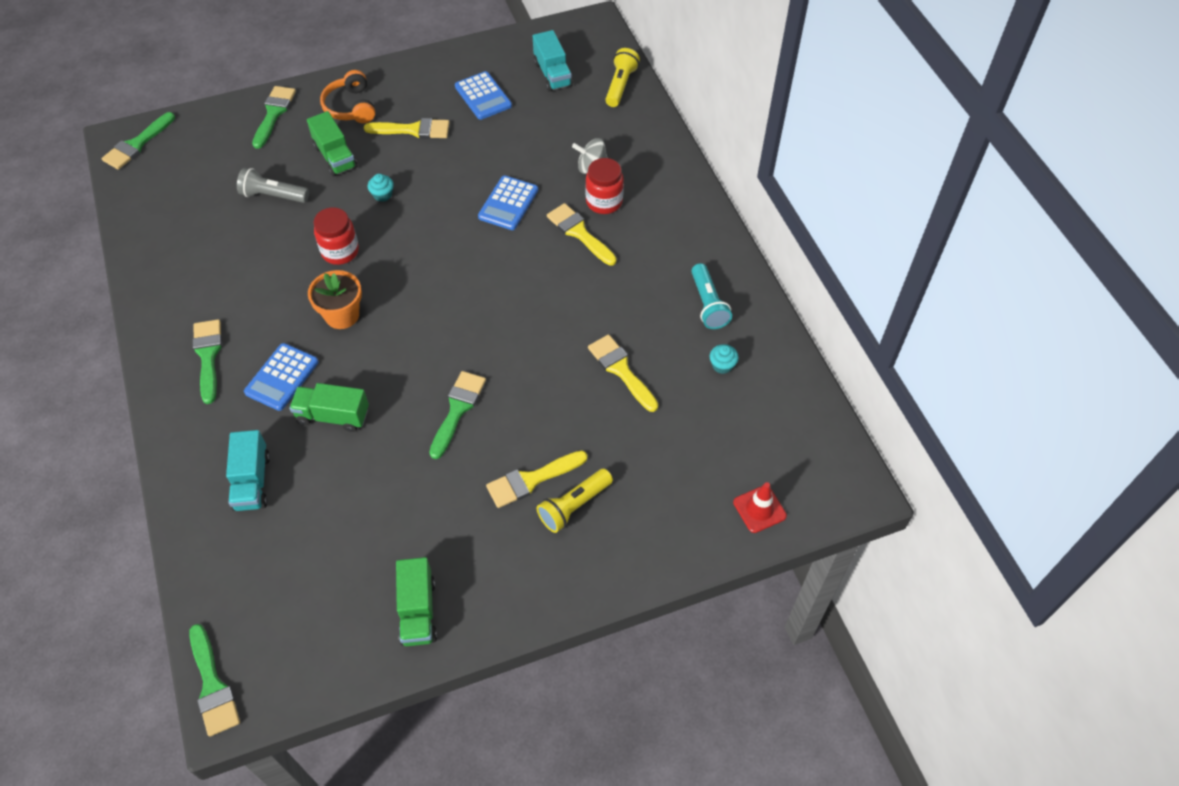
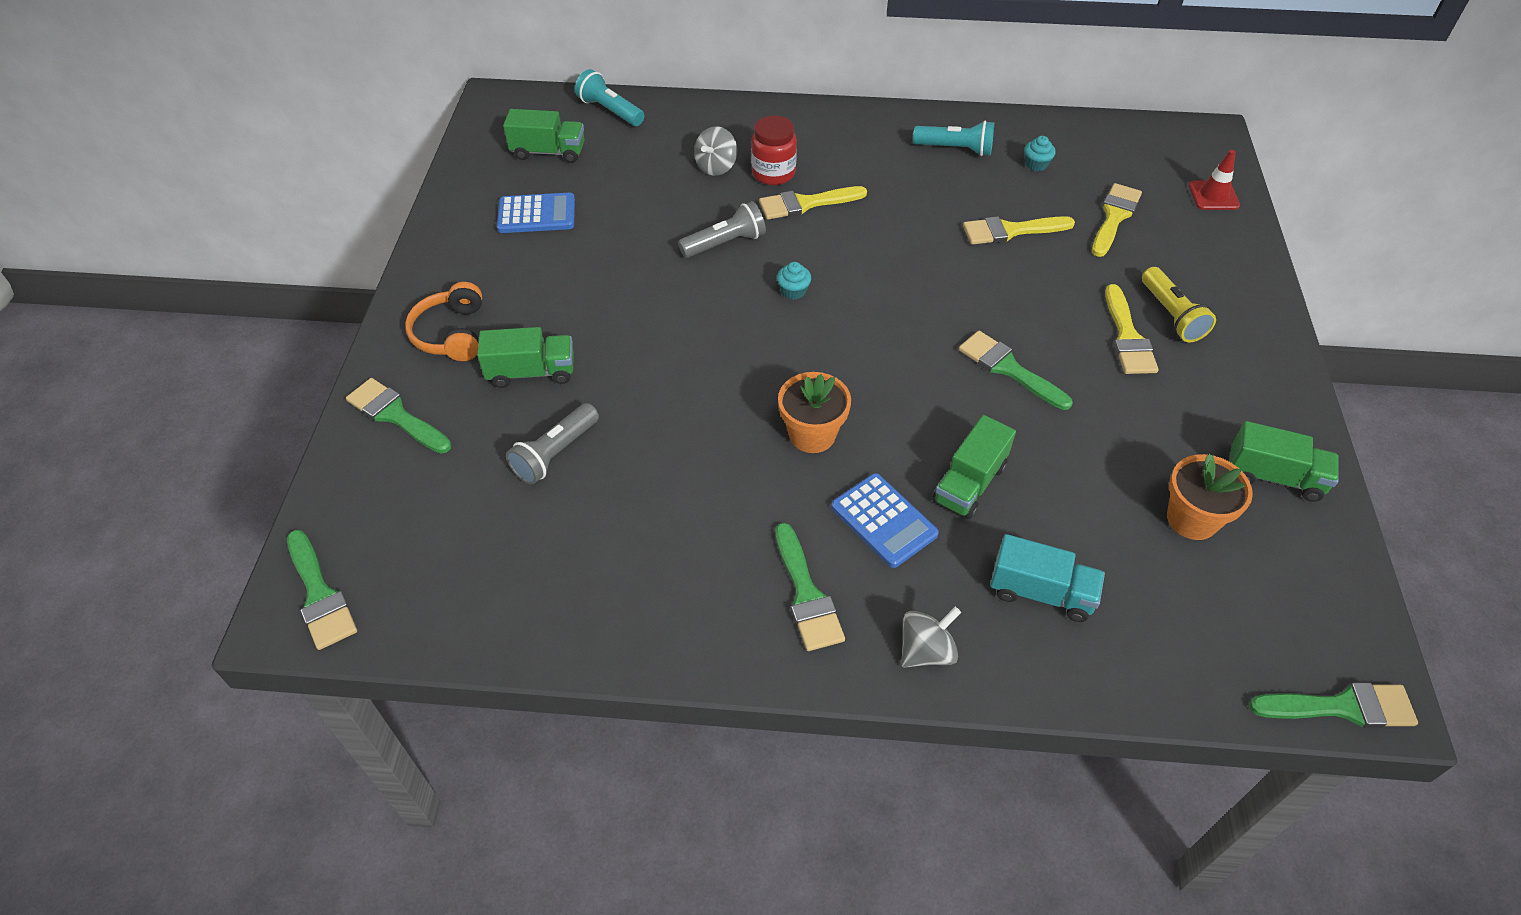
camera: 65 degrees left, 5 degrees down
(185, 430) = (926, 651): none -> grey spinning top
(208, 356) = (806, 594): green brush -> green brush turned 120 degrees counterclockwise
(340, 251) = (704, 409): red jar -> none
(351, 107) = (452, 334): orange headphones -> orange headphones turned 75 degrees clockwise
(352, 561) = (1192, 519): none -> orange flower pot
(382, 195) = (634, 344): turquoise cupcake -> turquoise cupcake (793, 291)
(413, 130) = (543, 288): yellow brush -> yellow brush (1114, 217)
(508, 203) = (725, 243): blue calculator -> grey flashlight
(552, 74) = (548, 152): turquoise truck -> green truck
(620, 85) = (610, 111): yellow flashlight -> turquoise flashlight

